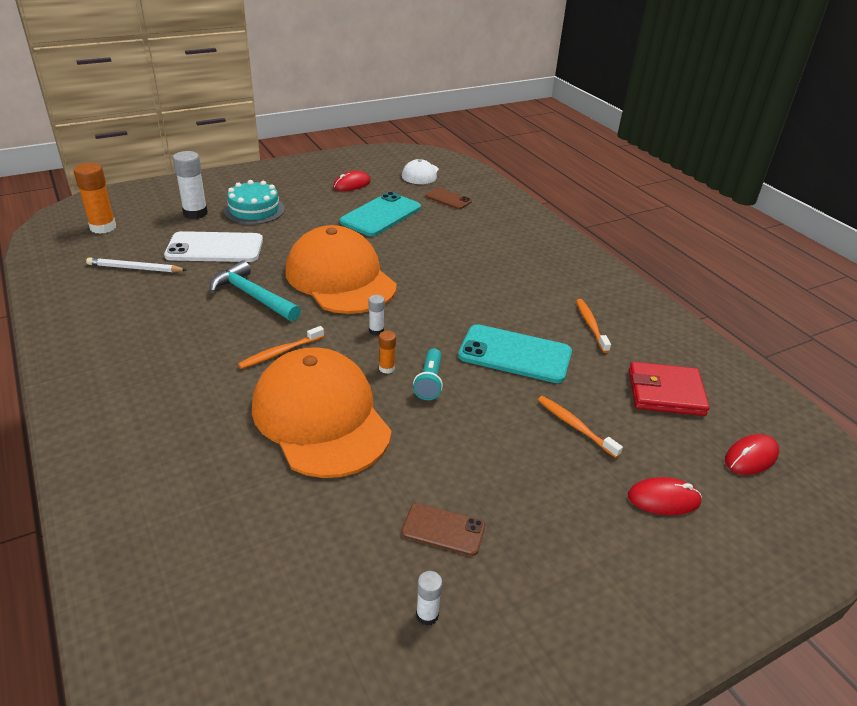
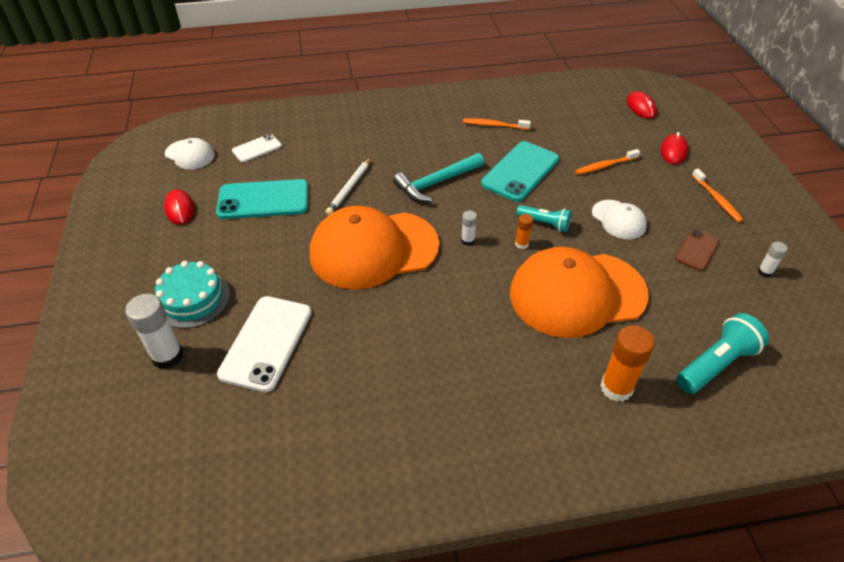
camera: 70 degrees left, 10 degrees up
(103, 227) = (150, 460): orange glue stick -> orange glue stick (616, 388)
(135, 268) = (279, 423): white pencil -> white pencil (349, 188)
(231, 550) = (716, 364): none -> turquoise flashlight
(252, 296) = (380, 319): turquoise hammer -> turquoise hammer (436, 183)
(280, 352) = (483, 309): orange toothbrush -> orange toothbrush (717, 199)
(381, 215) = (263, 200): turquoise phone -> turquoise phone turned 60 degrees counterclockwise
(448, 199) = (257, 148): brown phone -> white phone
(468, 445) = (618, 220): none -> white cap
(665, 393) = (577, 118): red wallet -> none

